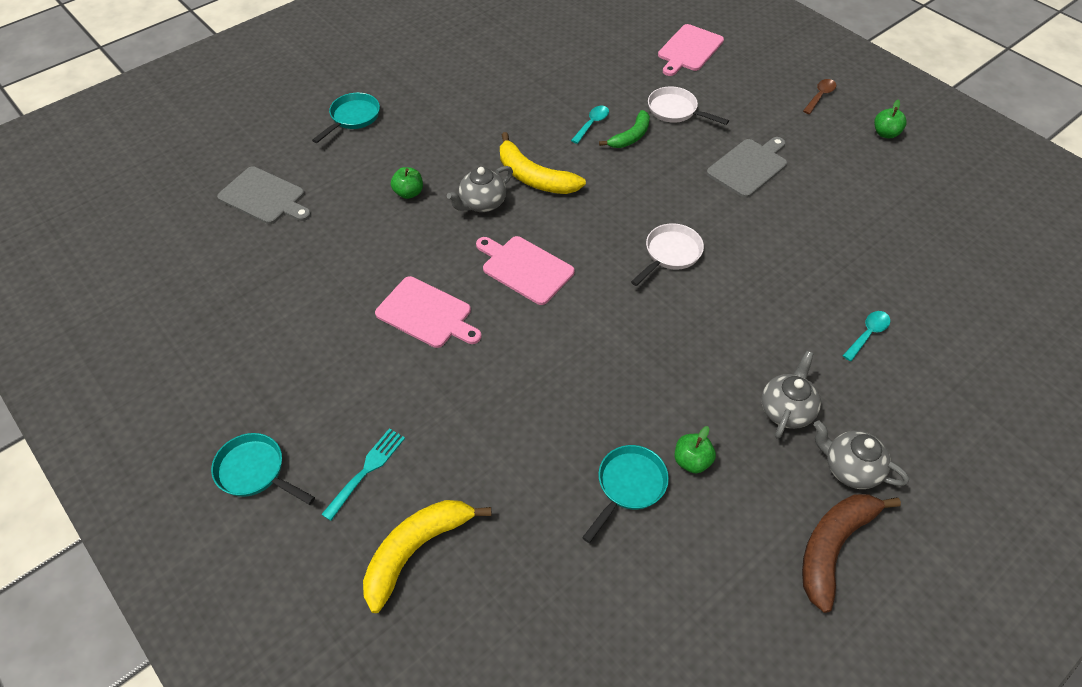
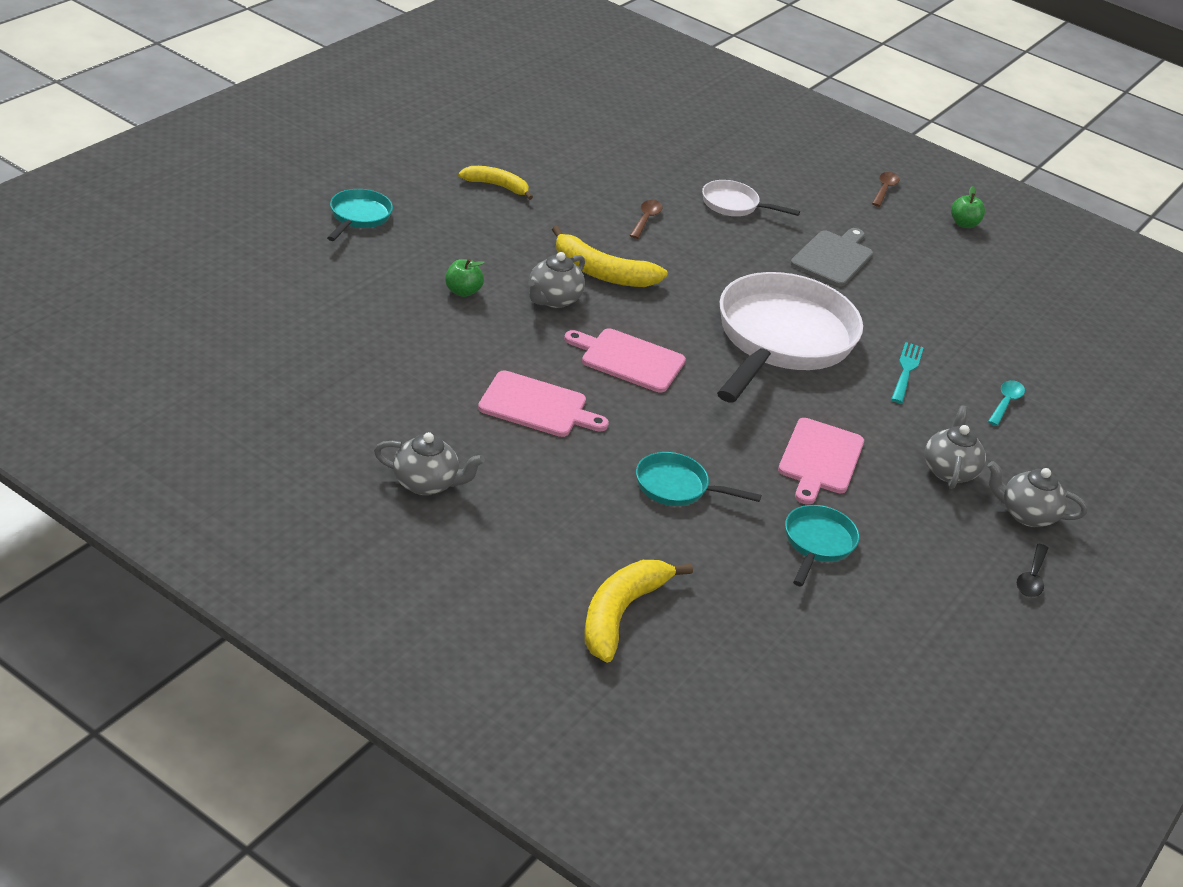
camera: 20 degrees left, 15 degrees down
(255, 472) = (410, 560): turquoise pan -> turquoise pan (677, 487)
(264, 197) = (288, 300): grey cutting board -> none
(301, 390) = (426, 483): none -> grey teapot
(366, 470) = (535, 550): turquoise fork -> turquoise fork (906, 371)
(476, 89) = (496, 186): none -> yellow banana
(592, 124) = (646, 219): turquoise spoon -> brown spoon
(631, 136) = (694, 231): green banana -> none
(670, 254) = (781, 340): white pan -> white pan, size x2.24
(689, 49) = (726, 144): pink cutting board -> pink cutting board (820, 459)
(692, 461) = (872, 519): green apple -> none
(833, 547) = (1031, 578): brown banana -> black spoon

